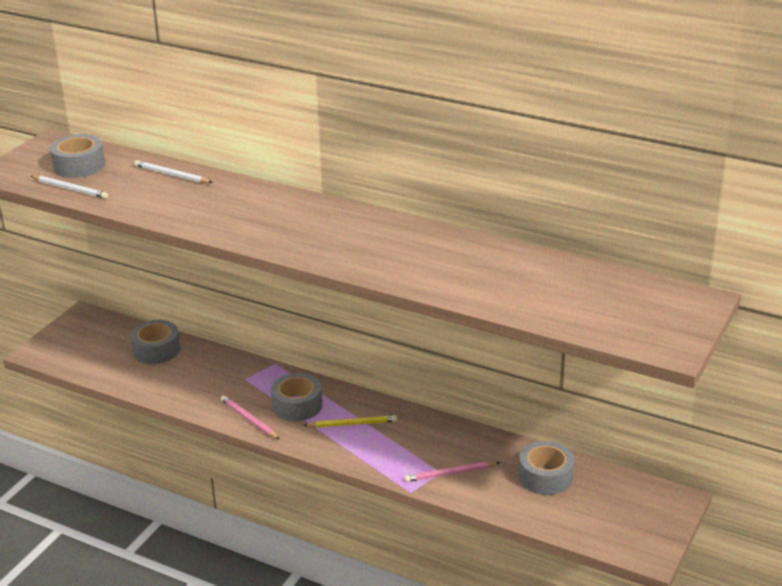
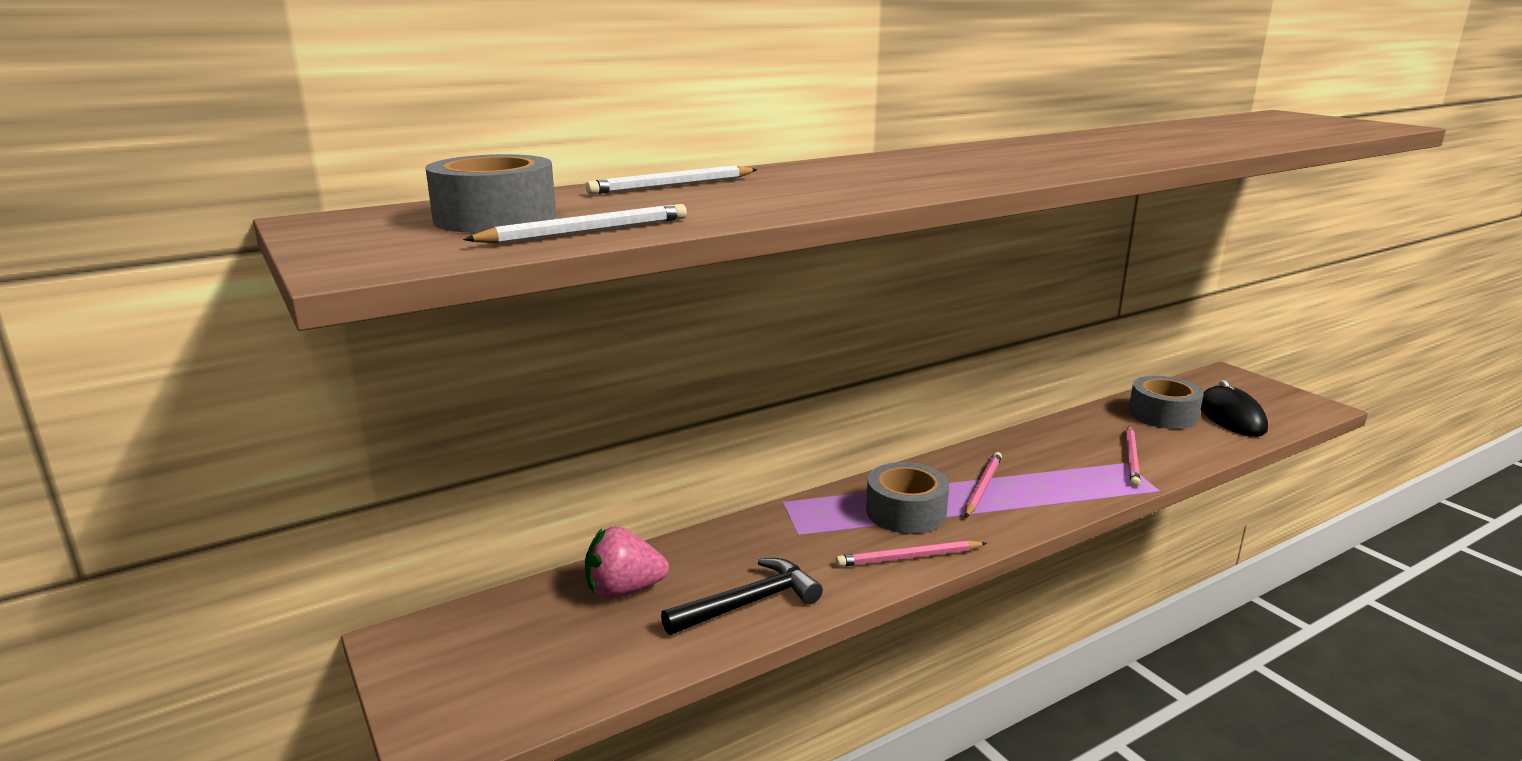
camera: 60 degrees left, 10 degrees down
(156, 350) = (624, 590): grey tape -> pink strawberry
(171, 386) = (748, 603): none -> black hammer
(352, 424) = (982, 487): yellow pencil -> pink pencil
(575, 510) = (1231, 417): none -> black mouse

